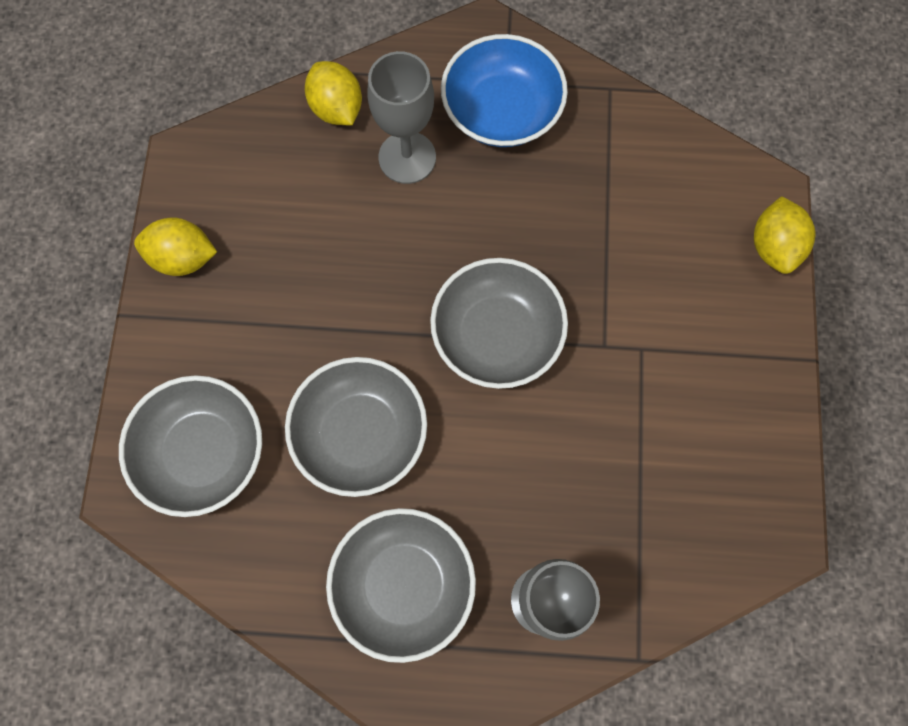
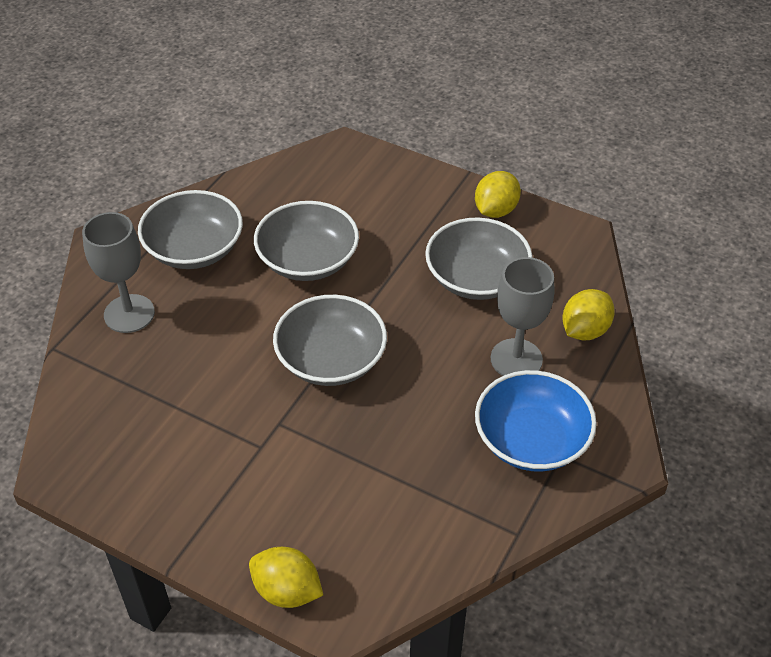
camera: 115 degrees right, 25 degrees down
(203, 452) = (347, 184): grey bowl -> grey bowl (476, 278)
(336, 108) = (585, 330): yellow lemon -> yellow lemon turned 45 degrees counterclockwise

